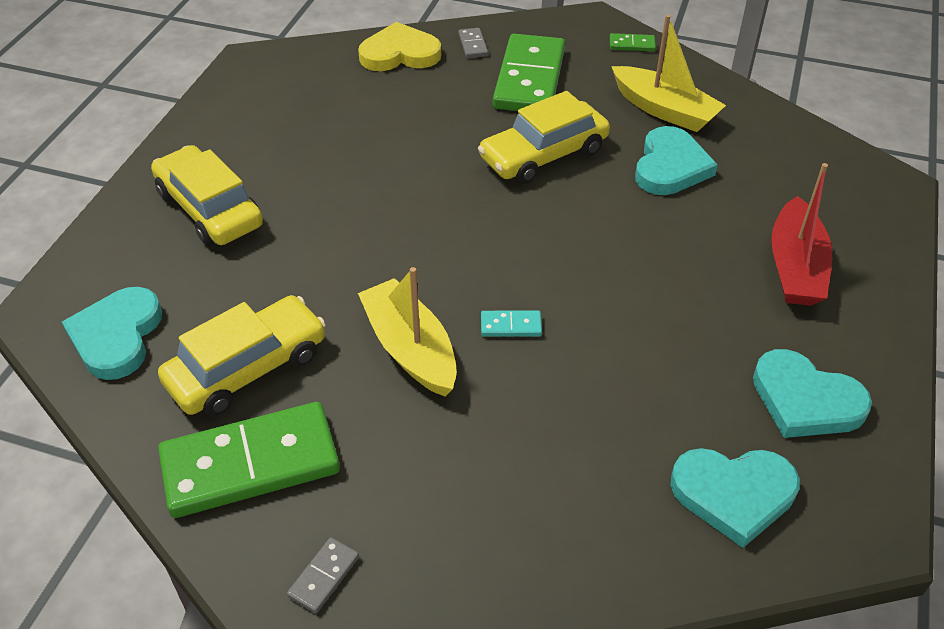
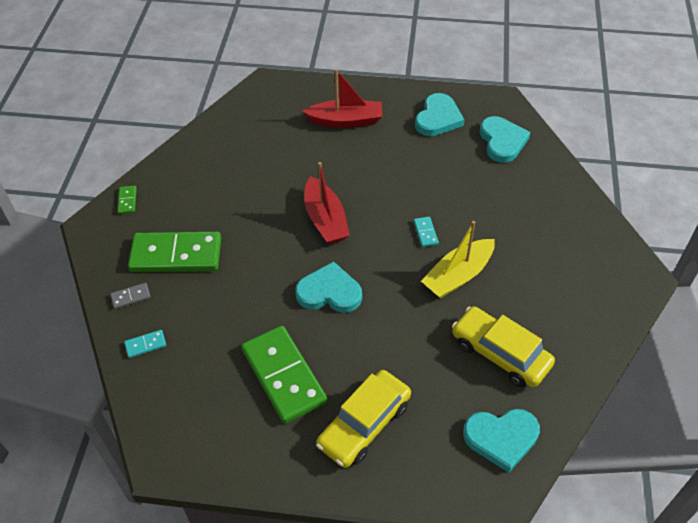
camera: 100 degrees left, 5 degrees up
(250, 463) = (564, 331): green domino -> green domino (283, 376)
(324, 577) = (612, 281): grey domino -> none
(400, 54) = (145, 345): yellow heart -> turquoise domino
(543, 155) = (266, 236): yellow car -> none
(563, 215) = (325, 219): none -> red boat
(664, 110) = (207, 179): yellow boat -> none
(670, 166) = (268, 173): turquoise heart -> turquoise heart (329, 292)

